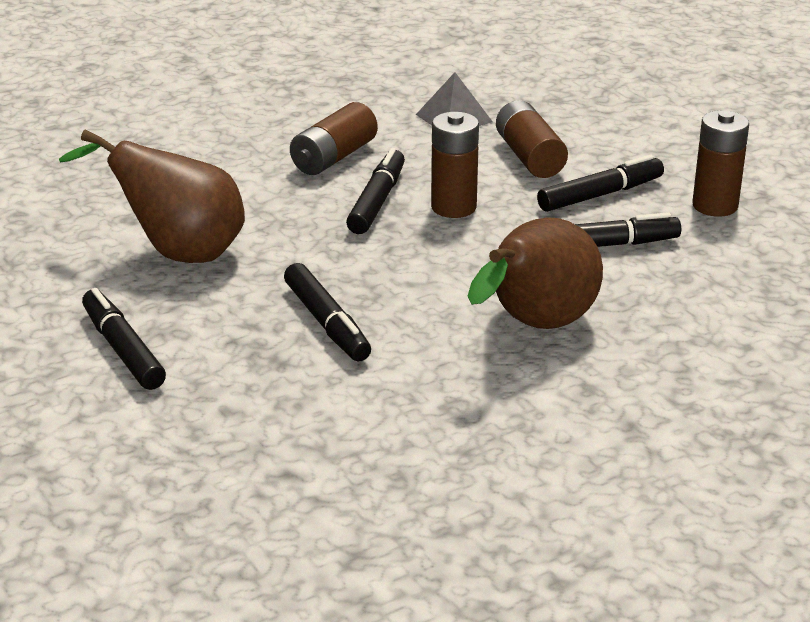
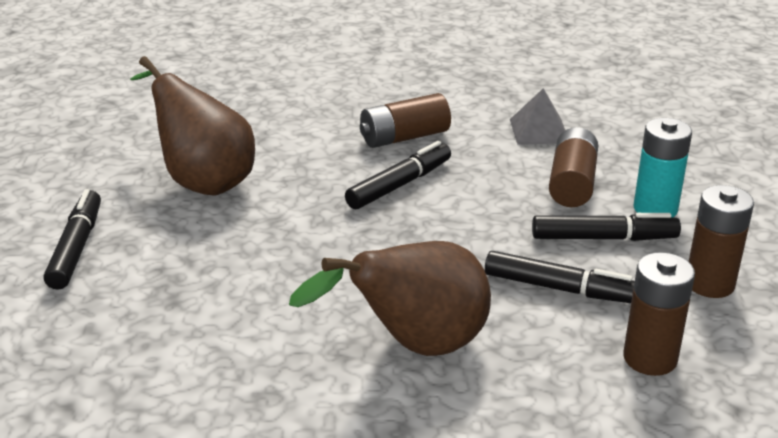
camera: 30 degrees right, 0 degrees up
(327, 323) = (246, 279): black marker -> none
(453, 207) = (458, 209): brown battery -> brown battery (650, 358)
(618, 159) = (655, 209): none -> turquoise battery

